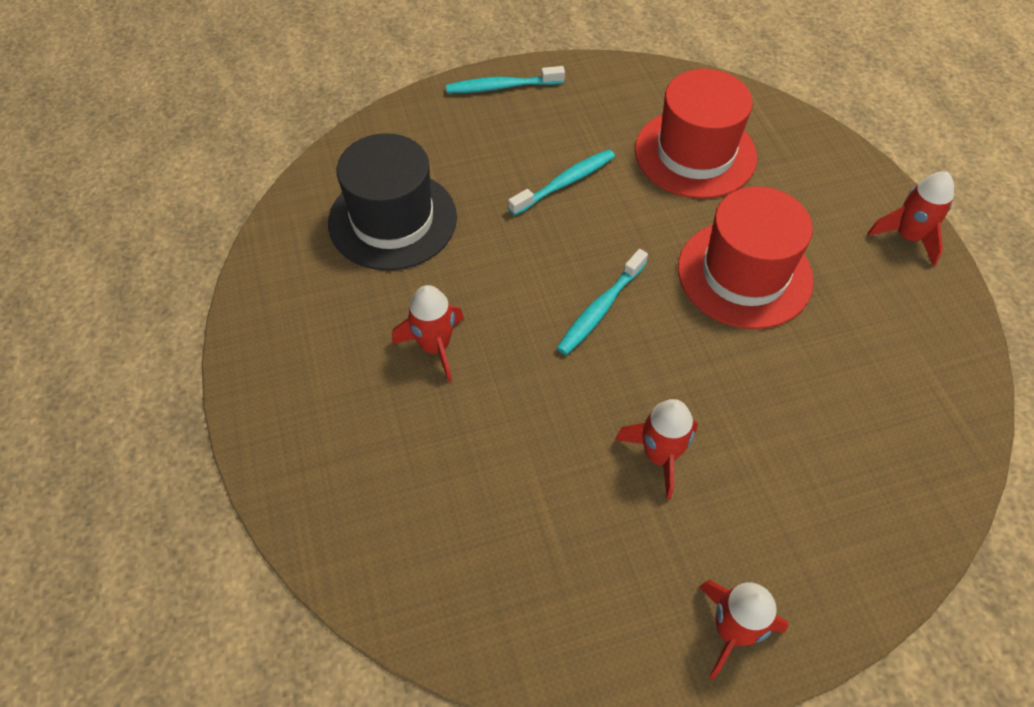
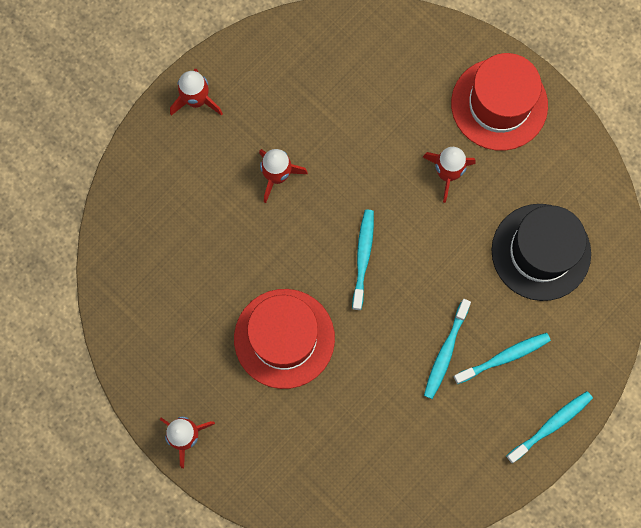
camera: 150 degrees right, 20 degrees up
(506, 153) = (504, 357): none -> turquoise toothbrush
(695, 153) = (368, 436): red hat -> red hat (499, 104)

